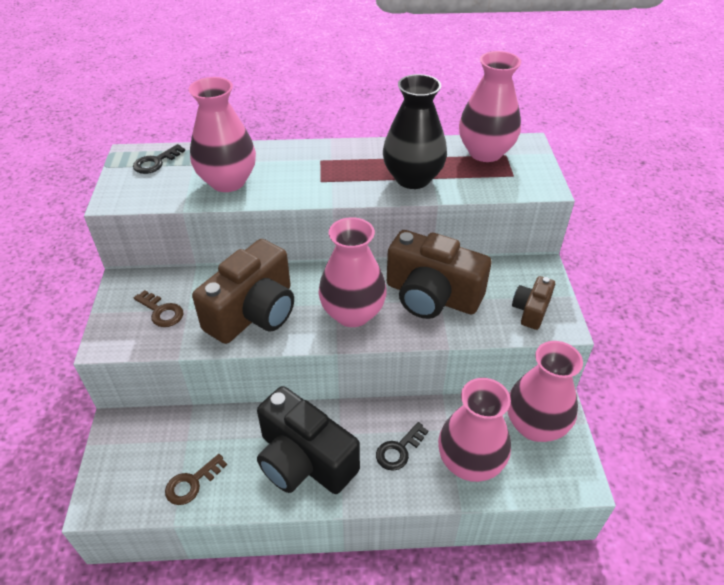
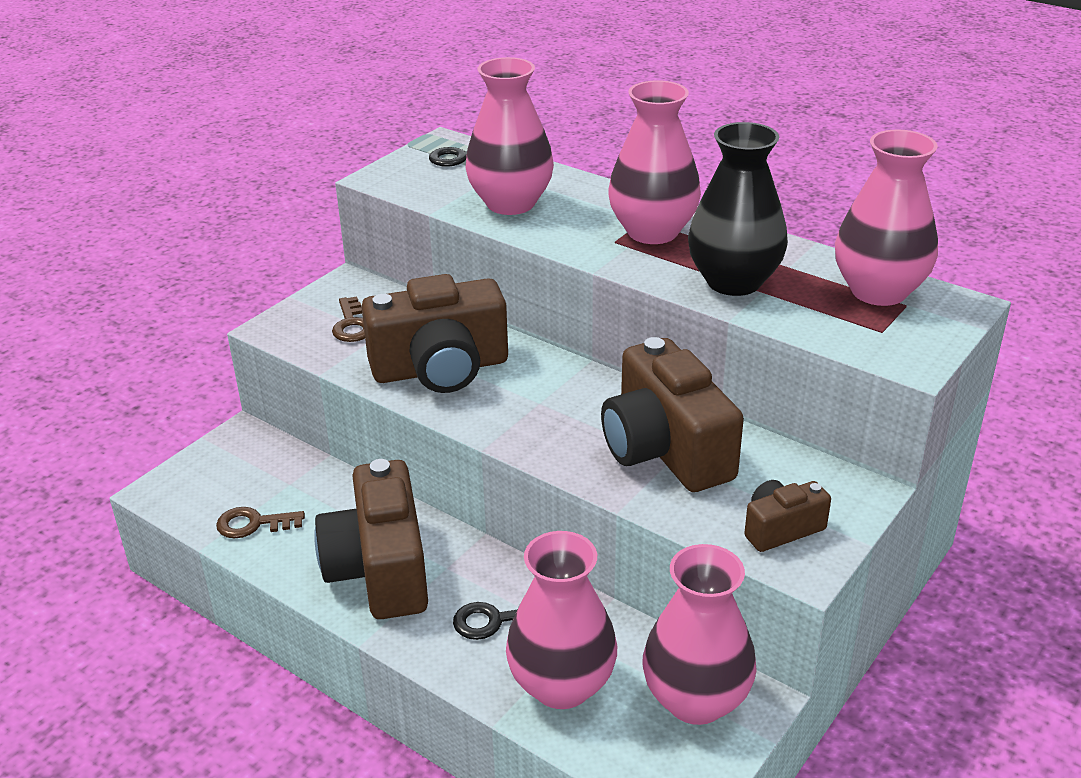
camera: 40 degrees right, 10 degrees down
(304, 460) = (380, 569): black camera -> brown camera
(352, 313) = (546, 421): pink vase -> pink vase (652, 232)

